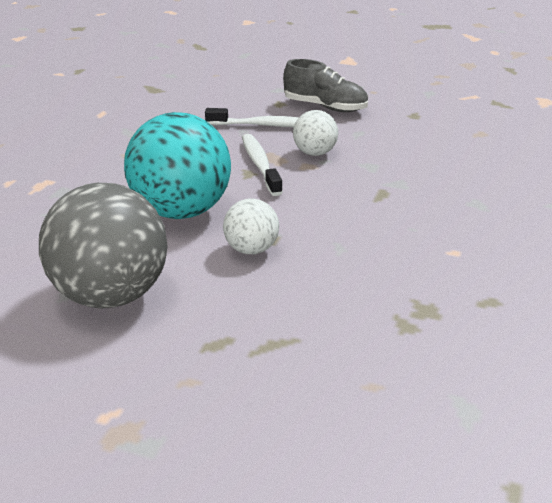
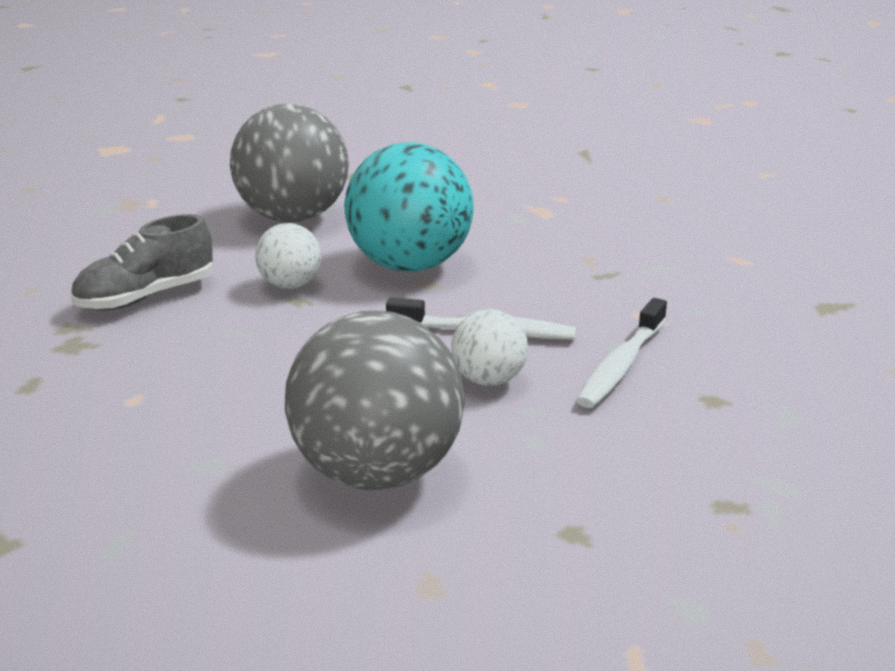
camera: 115 degrees right, 5 degrees down
(325, 107) = (671, 441): grey shoe -> grey shoe (146, 297)
(427, 160) = (377, 473): none -> grey ball

